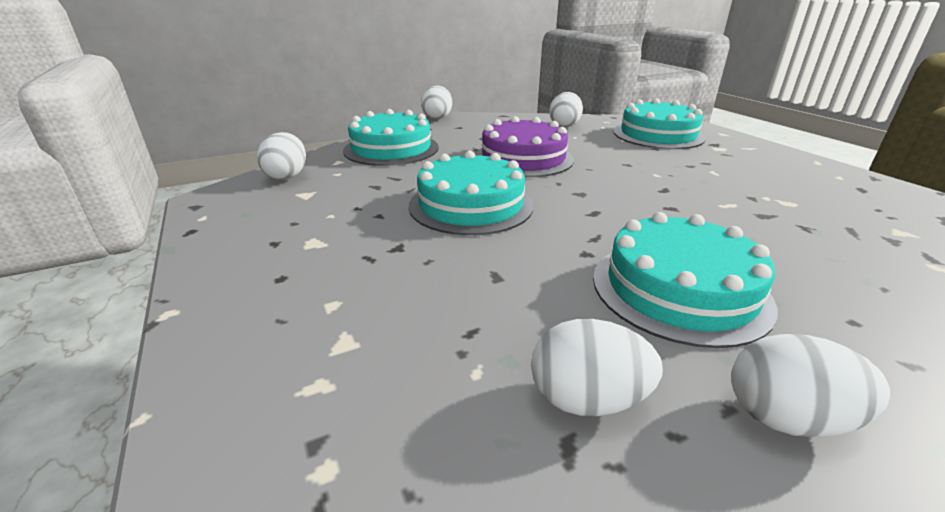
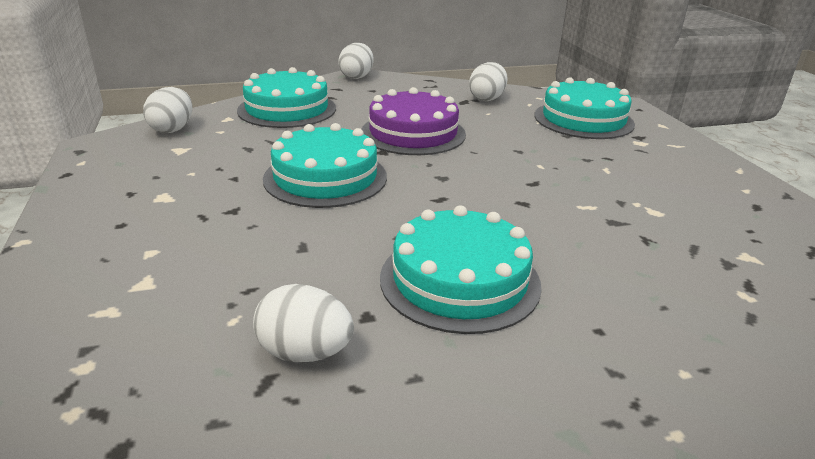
camera: 10 degrees right, 0 degrees up
(786, 418) = (457, 391): white egg -> none

